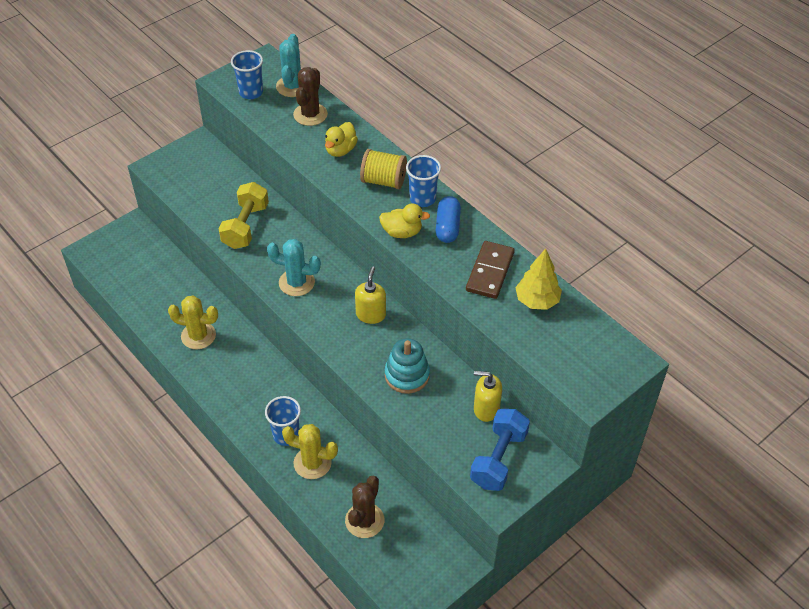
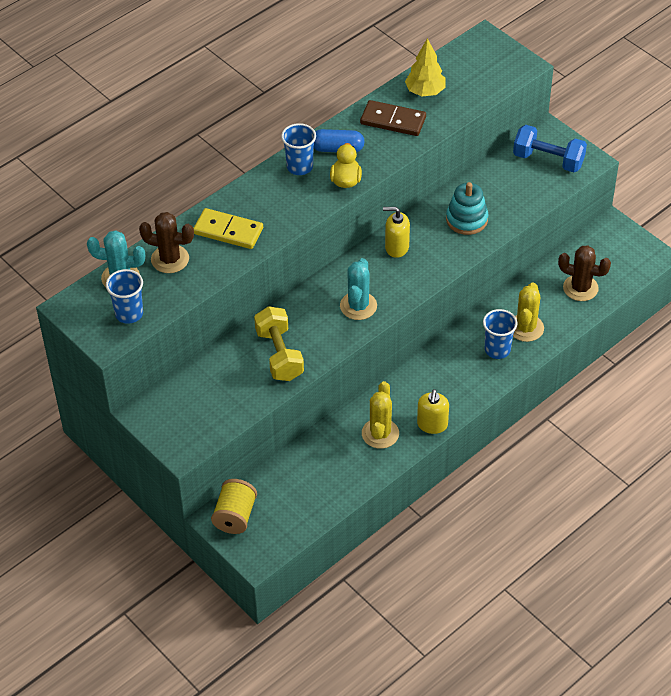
camera: 90 degrees left, 0 degrees up
(245, 226) = (279, 355): yellow dumbbell -> yellow dumbbell turned 60 degrees clockwise
(340, 150) = (228, 231): yellow duck -> yellow domino
(383, 181) = (274, 196): yellow spool -> yellow spool (235, 516)
(486, 409) = (498, 167): yellow soap dispenser -> yellow soap dispenser (432, 425)

